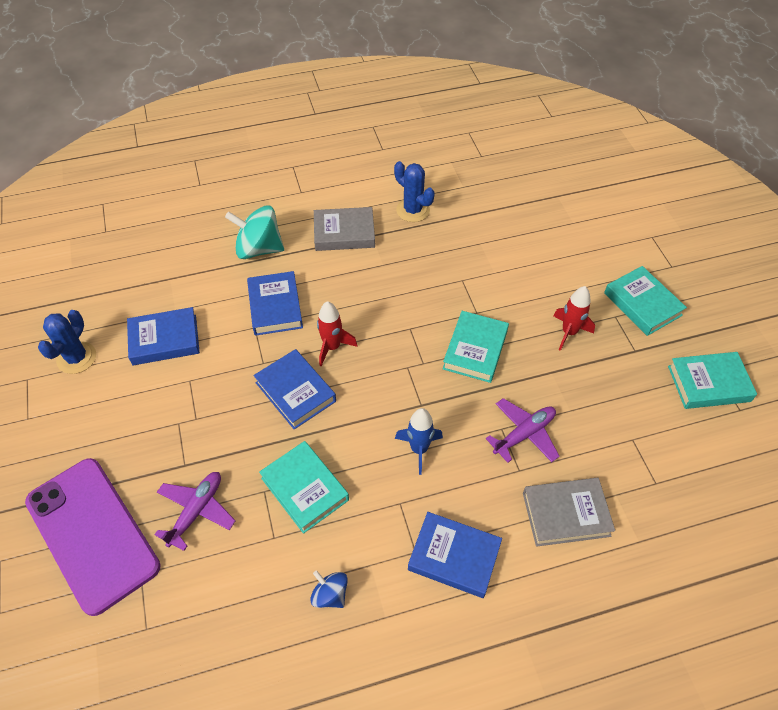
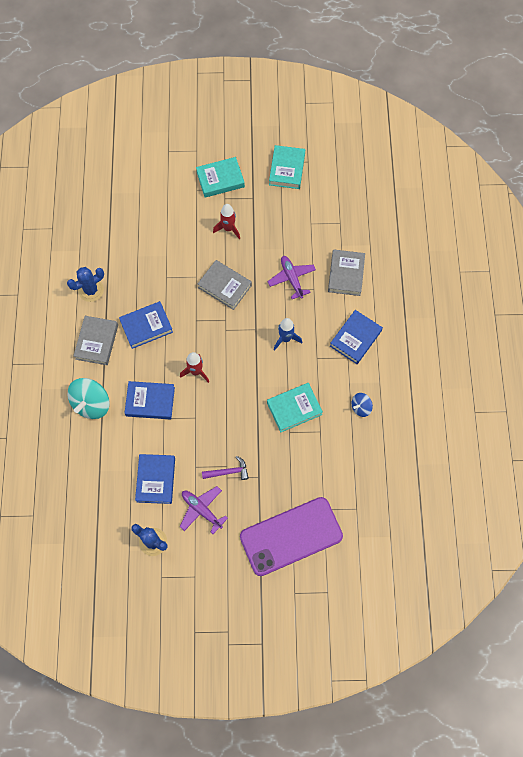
camera: 75 degrees left, 15 degrees up
(187, 423) = (228, 471): none -> purple hammer
(196, 511) = (292, 473): purple plane -> purple plane (202, 510)
(295, 392) = (224, 401): blue book -> blue book (146, 326)
(475, 350) = (225, 286): turquoise book -> grey book

